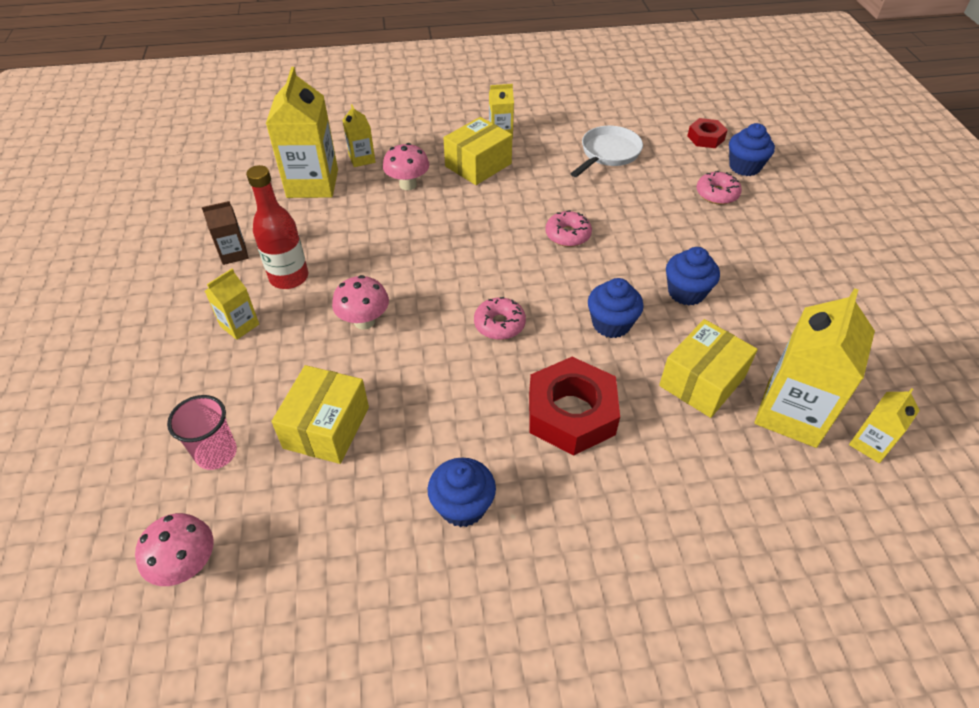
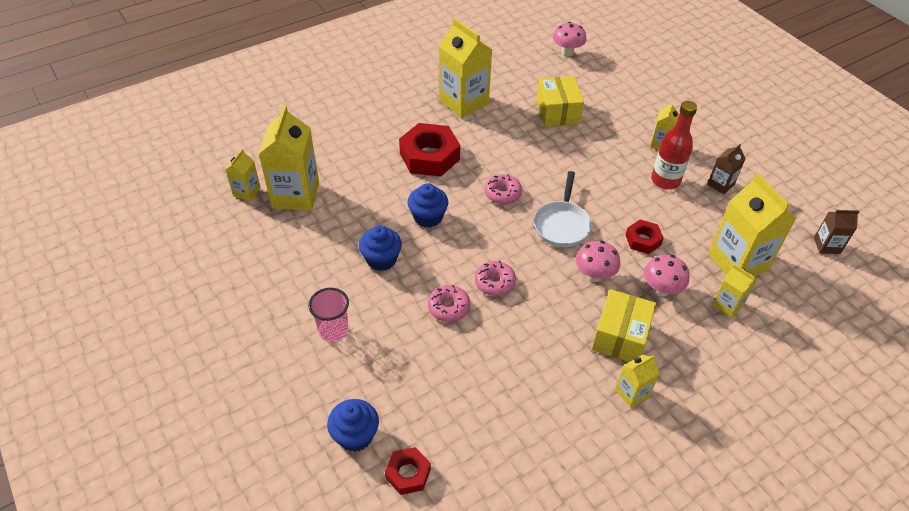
camera: 155 degrees right, 0 degrees up
(213, 172) = (827, 245): none -> brown carton
(216, 453) = (600, 87): pink cup -> pink cup (333, 330)
(364, 321) = (589, 168): pink mushroom -> pink mushroom (594, 275)
(382, 227) = (643, 240): none -> red nut
(462, 506) = (463, 102): blue cupcake -> yellow carton
(608, 153) = (505, 402): white pan -> white pan (562, 224)
(702, 381) = (356, 197): yellow box -> none
(717, 194) = (377, 380): pink donut -> pink donut (448, 307)

